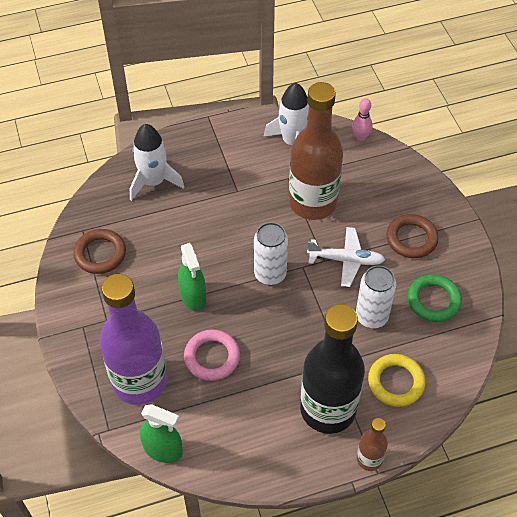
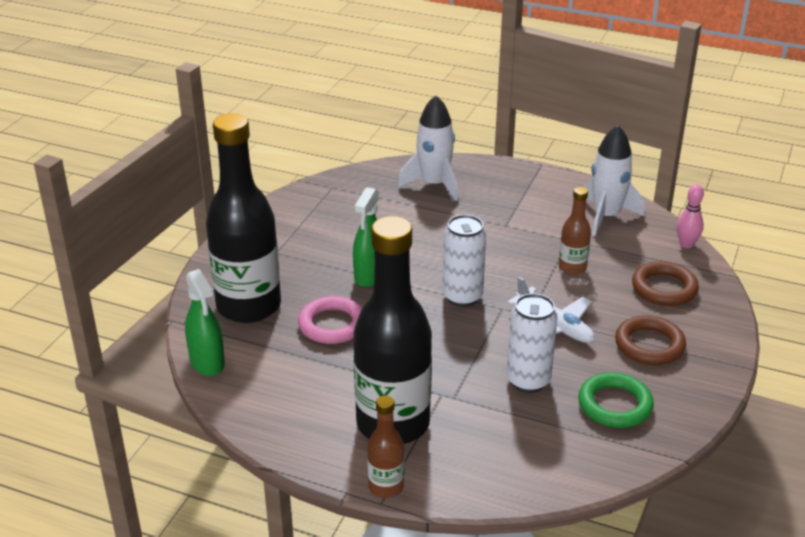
camera: 40 degrees right, 20 degrees down
(100, 254) = (326, 208): brown ring -> brown ring (664, 288)
(139, 381) = (249, 306): purple bottle -> black bottle
(312, 202) = (572, 268): brown bottle -> brown bottle, size x0.46
(396, 382) = (490, 444): yellow ring -> none

